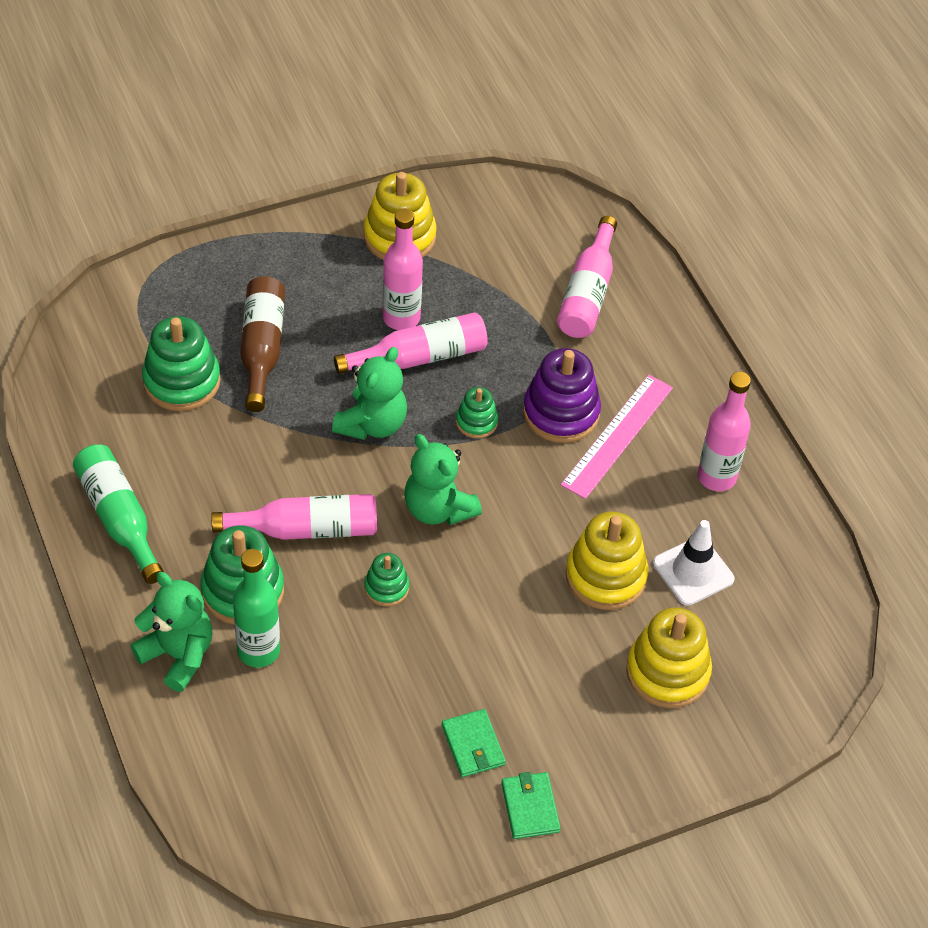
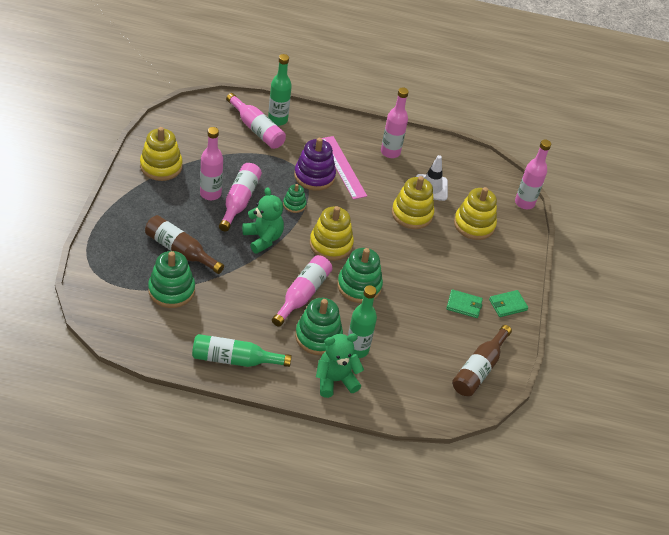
camera: 60 degrees left, 5 degrees down
(356, 831) = (479, 369): none -> brown bottle
(386, 588) = (359, 286): green stacking toy -> green stacking toy, size x1.83
(438, 509) = (331, 244): green teddy bear -> yellow stacking toy
(530, 807) = (507, 305): green wallet -> green wallet turned 45 degrees counterclockwise
(634, 305) = (277, 120): none -> green bottle
(795, 720) = (524, 203): none -> pink bottle

